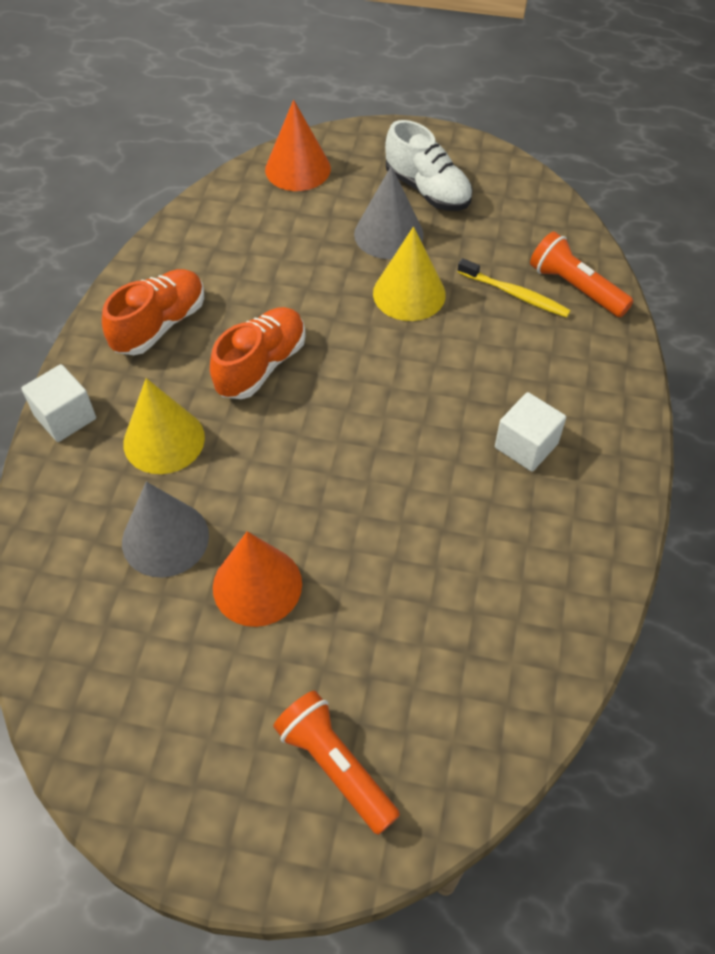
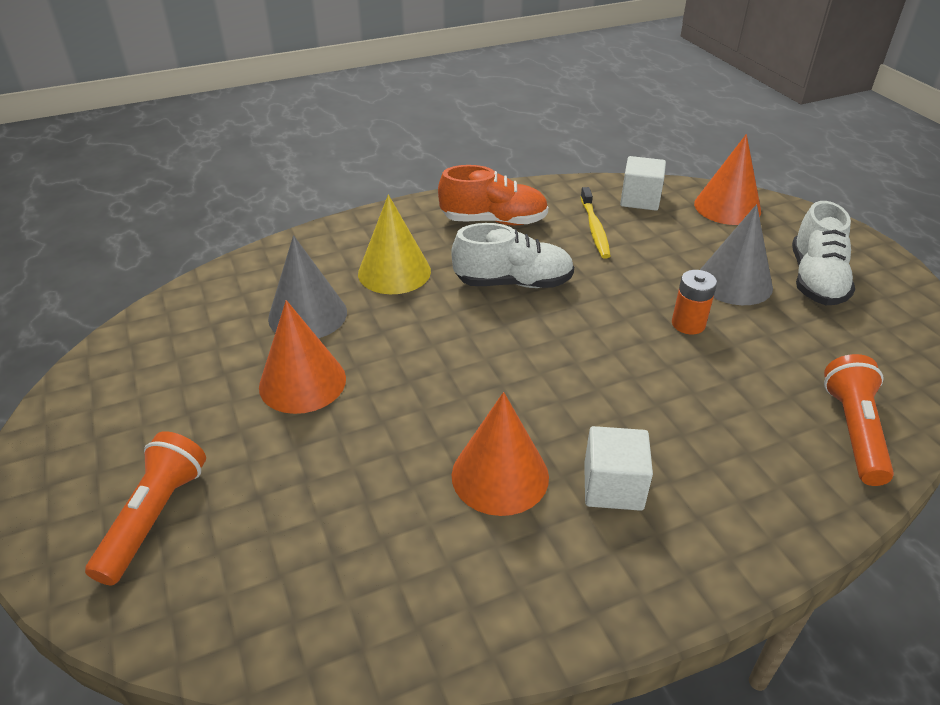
camera: 55 degrees right, 15 degrees down
(65, 417) = (371, 223): white cube -> white cube (640, 199)
(261, 365) = (513, 283): orange shoe -> white shoe
(409, 293) = (688, 324): yellow cone -> orange battery
(467, 505) = (500, 475): none -> orange cone
(515, 294) = (782, 391): yellow toothbrush -> yellow toothbrush (594, 229)

